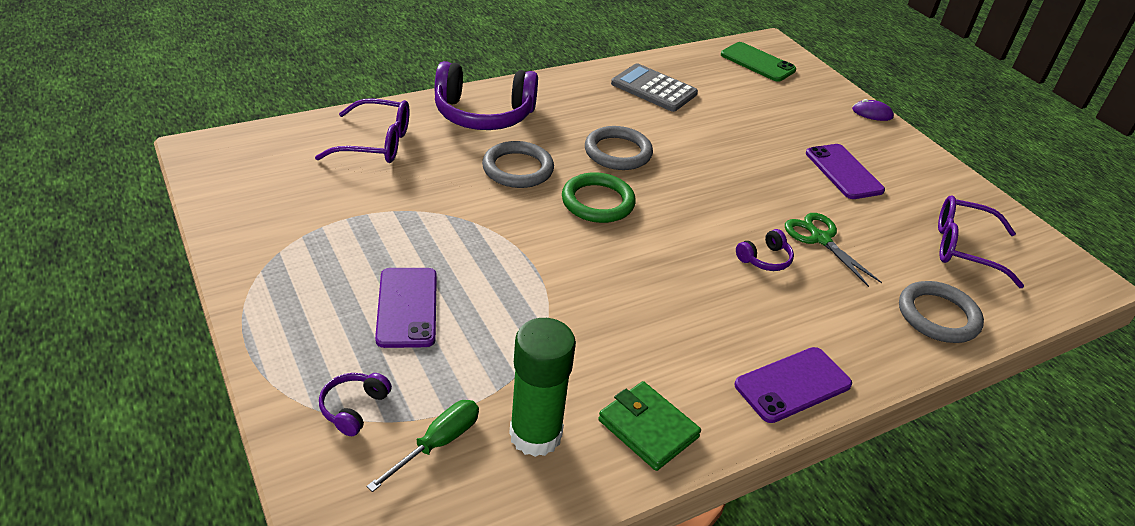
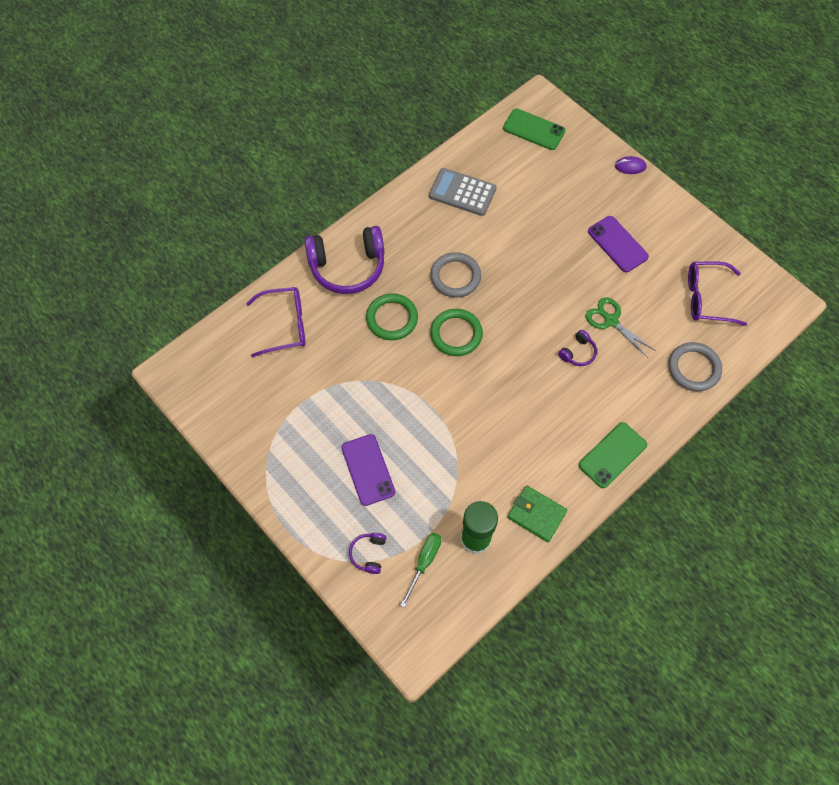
camera: 10 degrees left, 25 degrees up
(518, 169) = (392, 318): grey ring -> green ring
(792, 385) = (612, 455): purple phone -> green phone

